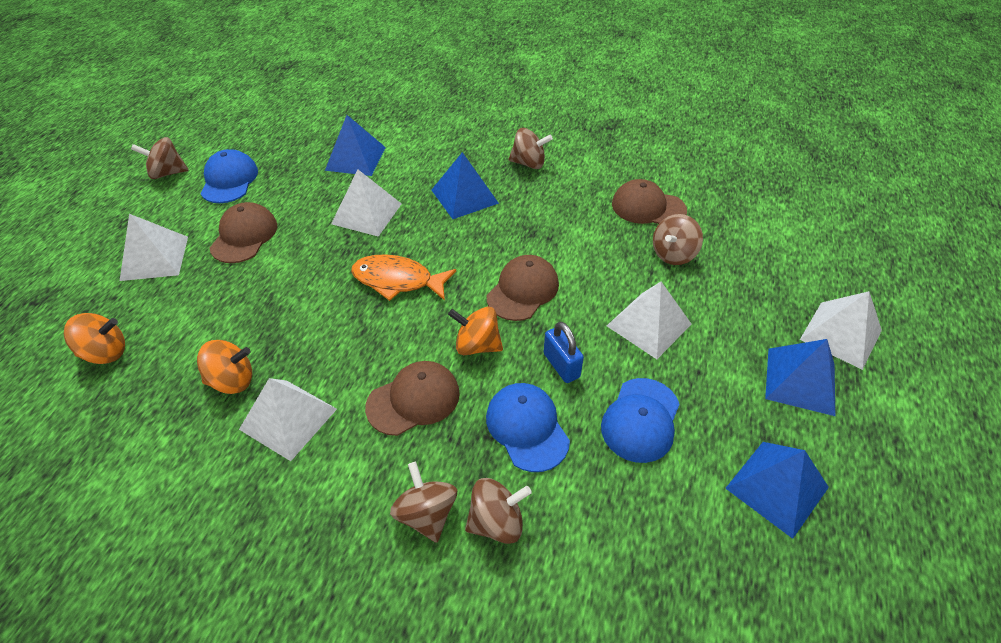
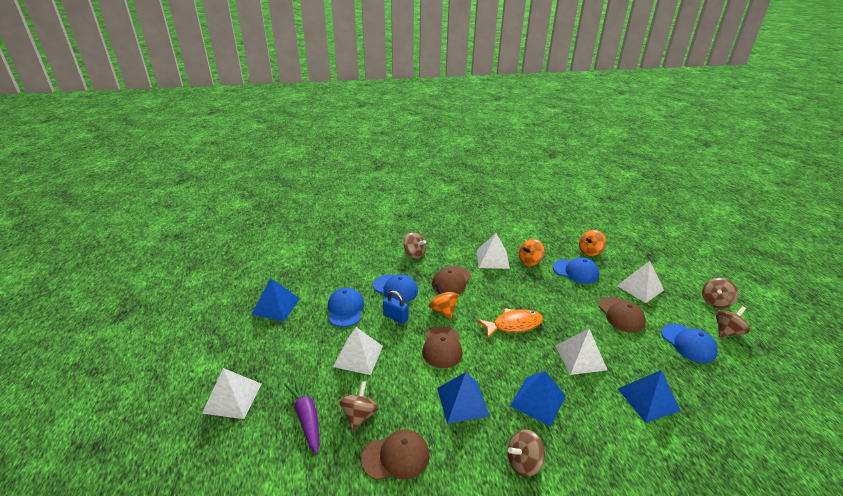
camera: 150 degrees right, 15 degrees down
(193, 324) = (575, 271): none -> blue cap
(477, 345) = (443, 310): orange spinning top -> orange spinning top turned 105 degrees counterclockwise
(496, 522) = (388, 260): brown spinning top -> brown spinning top (715, 302)
(739, 275) = (306, 417): none -> purple carrot
(800, 381) = (262, 357): blue pyramid -> blue pyramid (462, 401)

